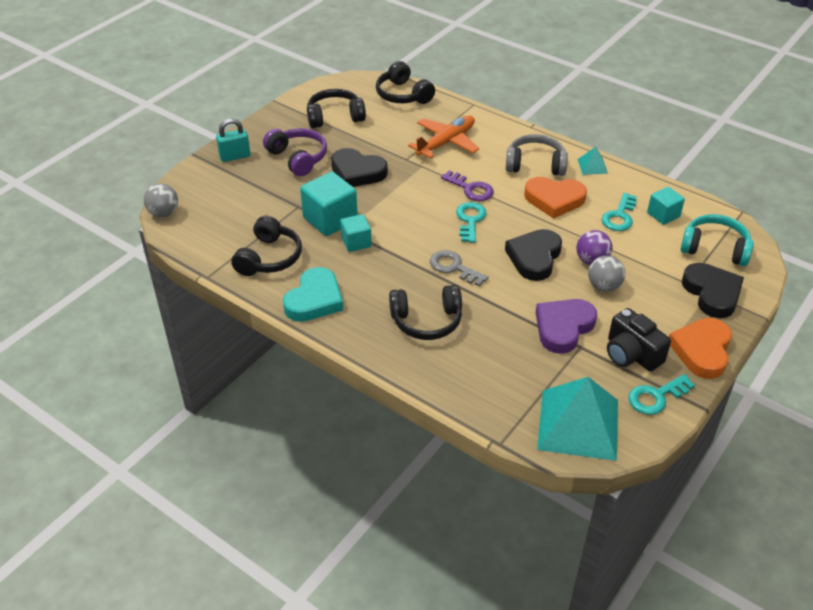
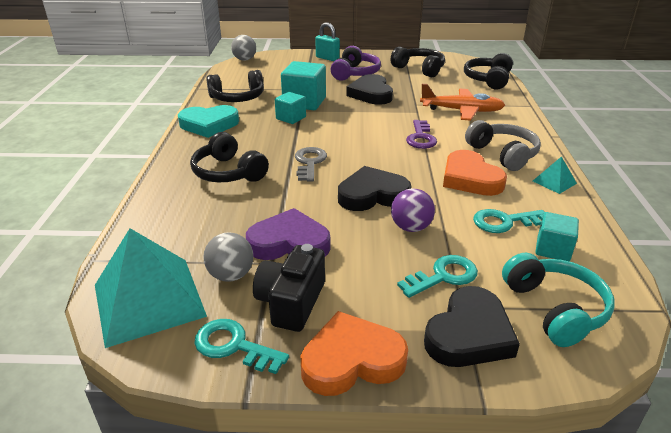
camera: 55 degrees right, 10 degrees down
(470, 220) = (380, 150): turquoise key -> turquoise key (443, 276)
(604, 286) = (380, 247): grey ball -> grey ball (231, 275)

